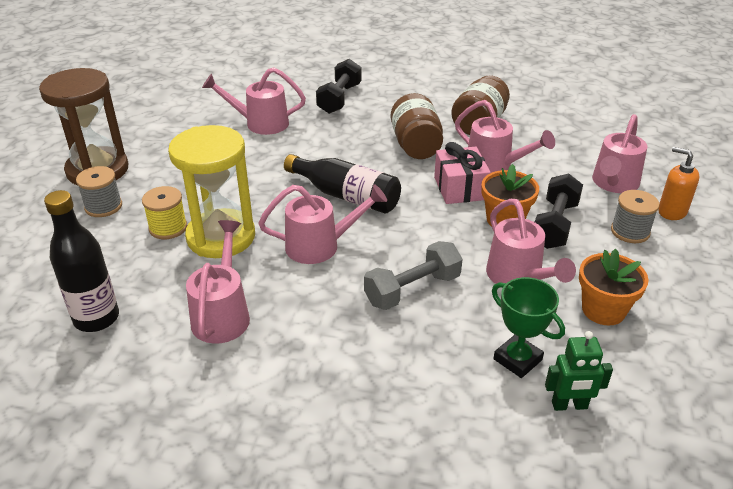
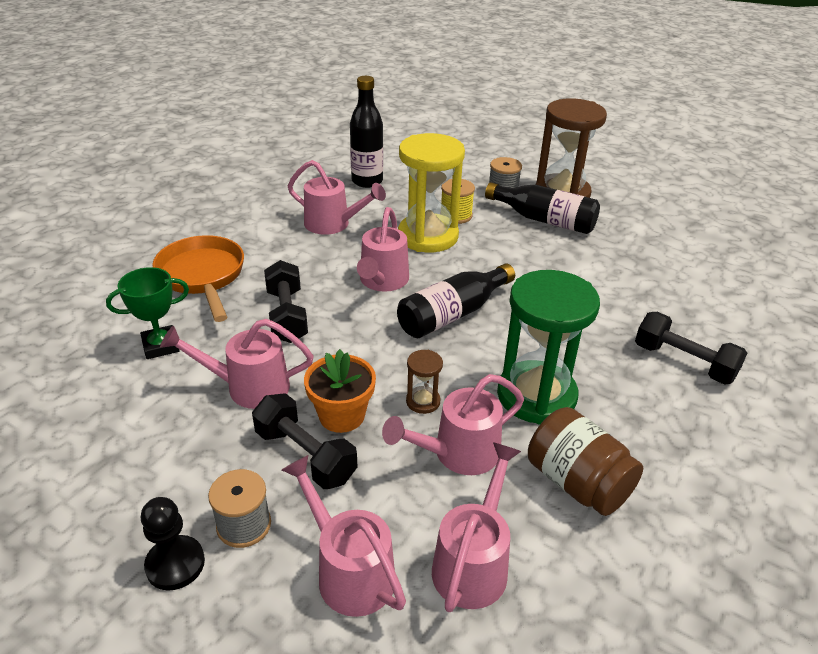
camera: 110 degrees right, 0 degrees up
(159, 173) = (544, 220): none -> black bottle
(260, 123) = (628, 289): pink watering can -> pink watering can (473, 562)
(389, 384) = (202, 277): none -> orange pan
(412, 289) = (287, 316): grey dumbbell -> black dumbbell
(416, 145) = (536, 395): brown jar -> green hourglass
(460, 188) = (423, 401): pink gift -> brown hourglass
(569, 405) = (94, 355): green robot -> none
(603, 310) = (157, 428): orange flower pot -> none
(671, 211) = (246, 605): orange soap dispenser -> none
(683, 248) = (175, 564): none -> black pawn

